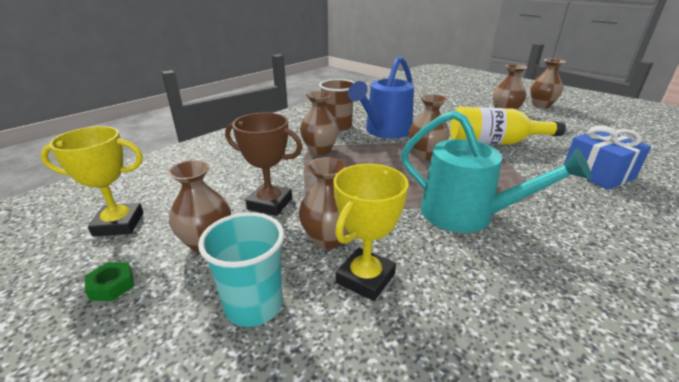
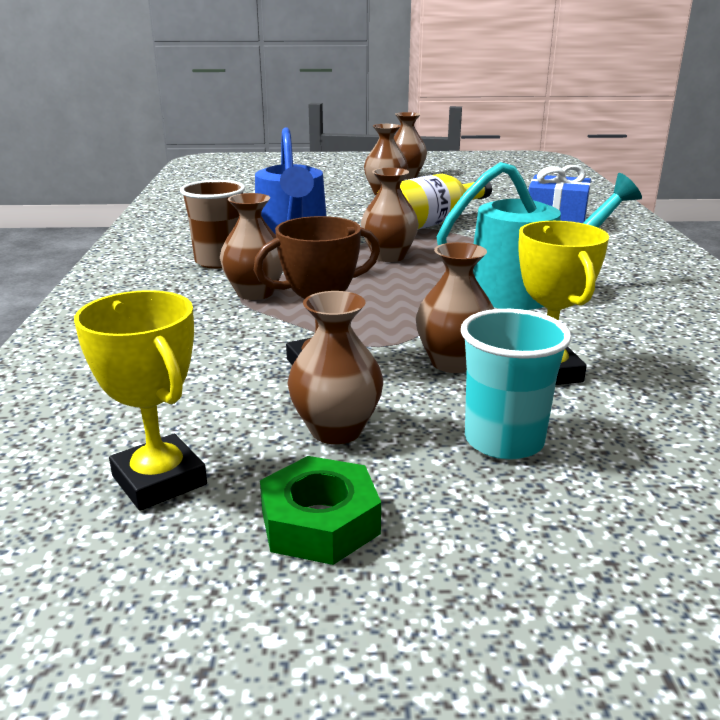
camera: 45 degrees left, 5 degrees down
(112, 285) = (320, 522): green nut -> green nut, size x1.64
(119, 224) = (159, 480): yellow trophy -> yellow trophy turned 75 degrees counterclockwise

